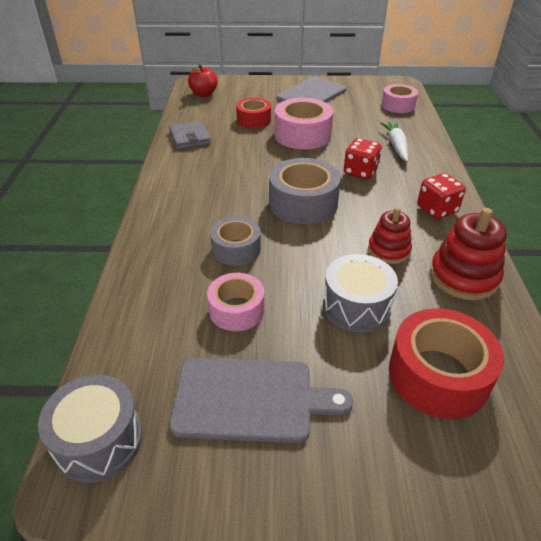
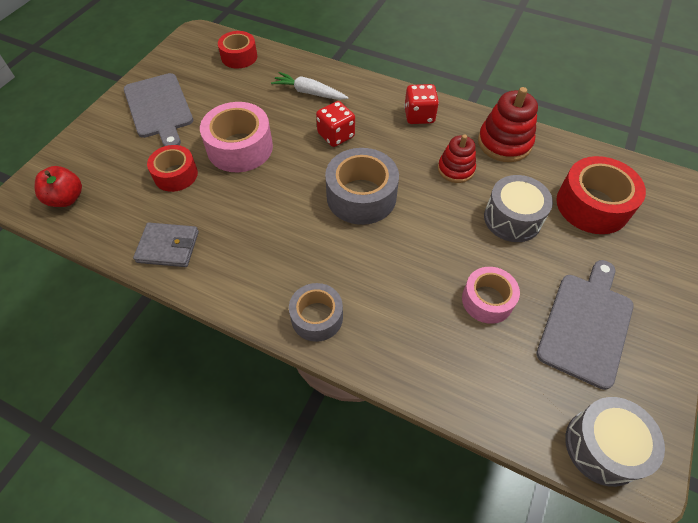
camera: 65 degrees left, 15 degrees up
(236, 249) = (405, 273): grey tape -> grey tape (317, 317)
(398, 105) = (239, 57): pink tape -> red tape

